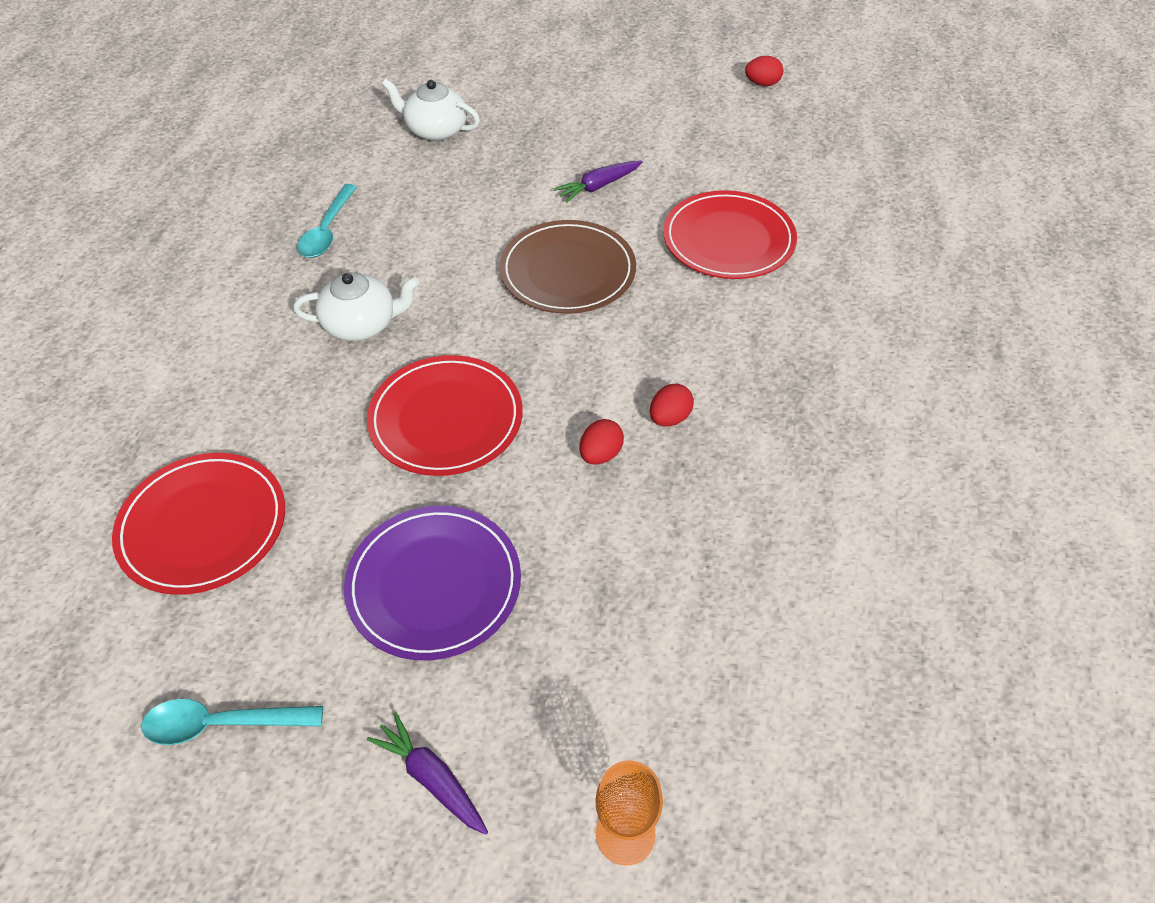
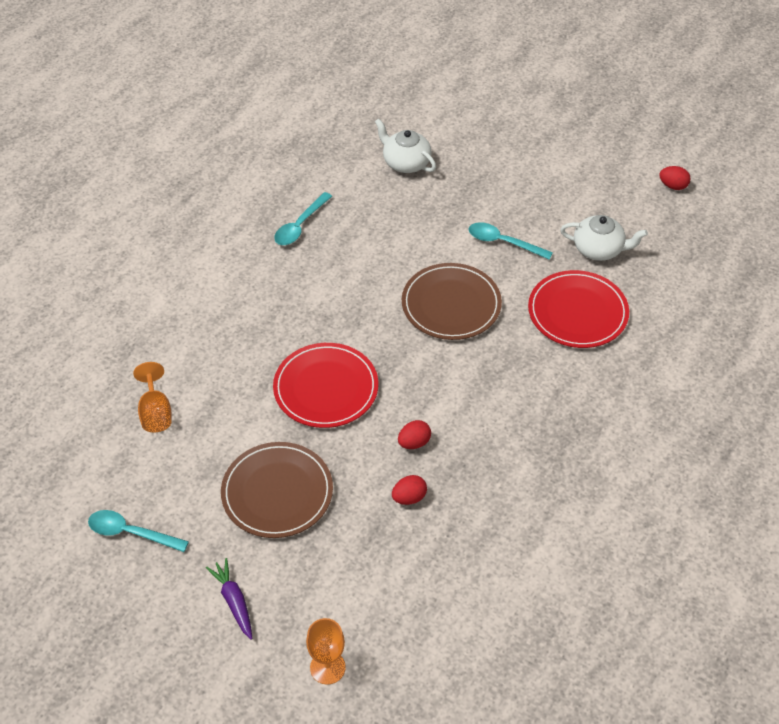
camera: 20 degrees right, 0 degrees up
(203, 526) = (155, 412): red plate -> orange goblet
(361, 324) = (297, 304): white teapot -> white teapot (599, 249)
(434, 584) = (277, 492): purple plate -> brown plate
(598, 186) = (503, 242): purple carrot -> turquoise spoon
(669, 418) = (470, 432): red egg -> red egg (409, 497)

